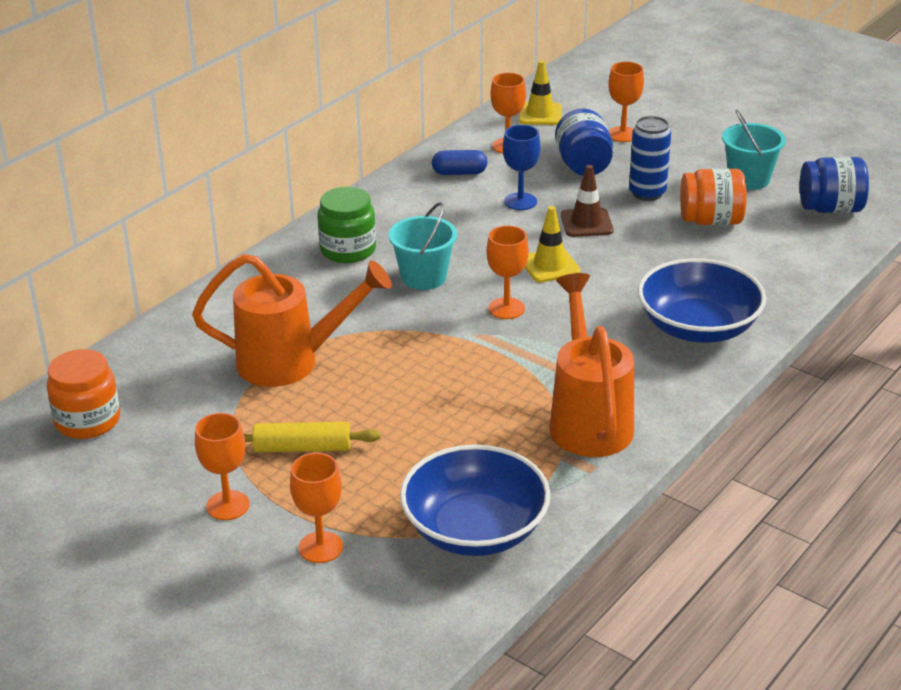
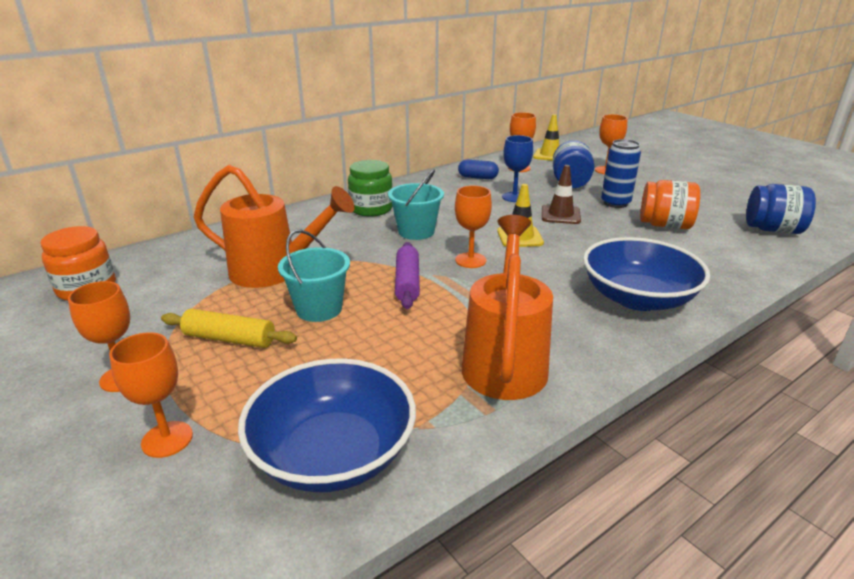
camera: 15 degrees right, 5 degrees down
(450, 350) = (407, 282): none -> purple rolling pin
(748, 179) = (701, 204): turquoise bucket -> turquoise bucket (319, 309)

